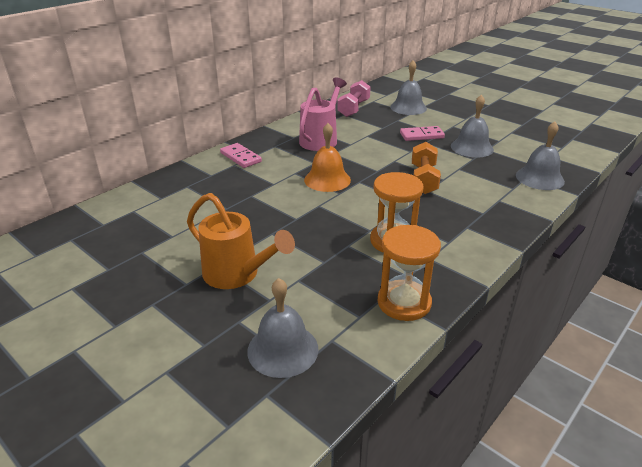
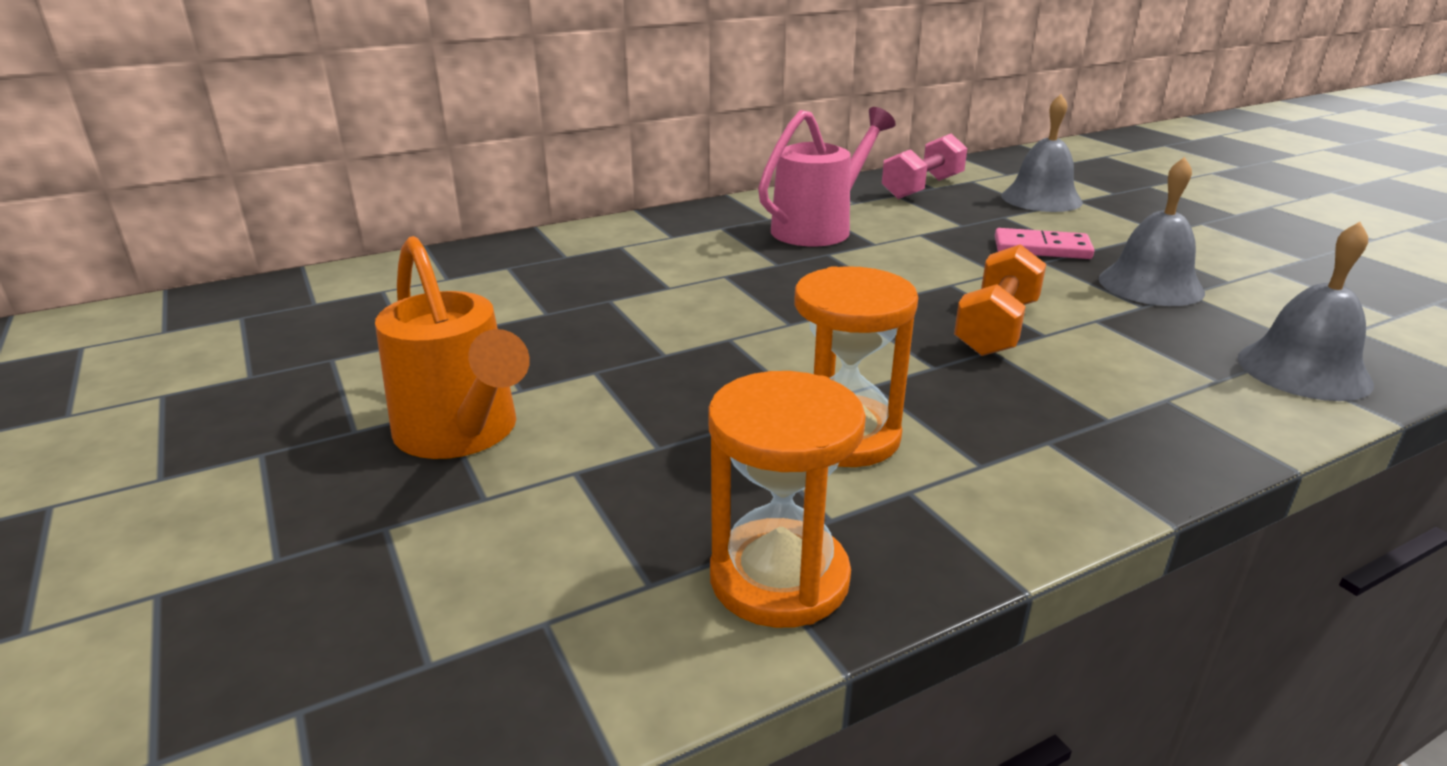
camera: 20 degrees right, 5 degrees down
(240, 157) = (642, 236): pink domino -> none
(283, 349) = (421, 613): grey bell -> none
(327, 179) = (781, 296): orange bell -> none

